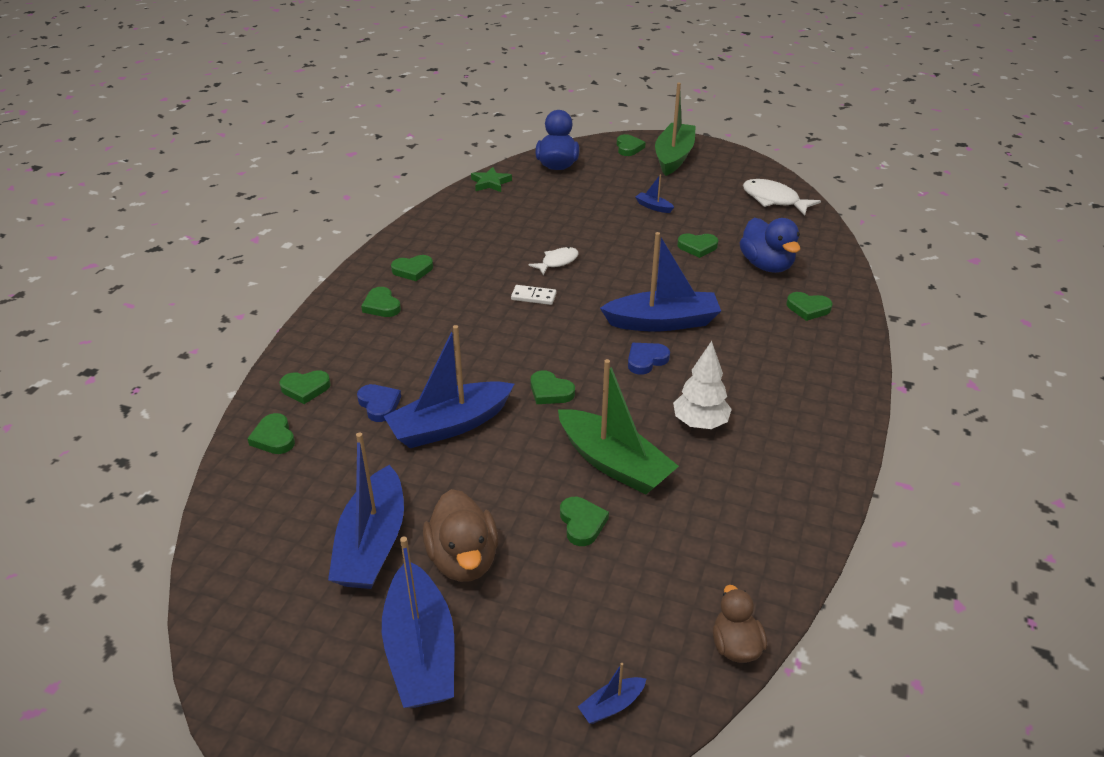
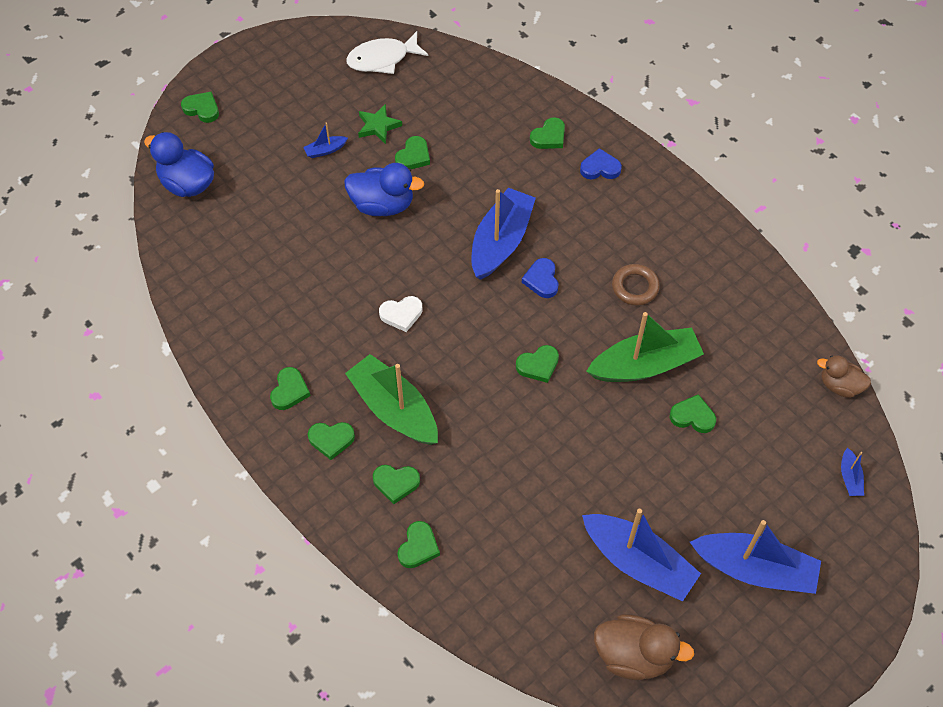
camera: 60 degrees left, 20 degrees up
(274, 437) = (471, 593): green heart -> green heart (396, 483)
(379, 405) = (477, 497): blue heart -> blue heart (600, 168)
(450, 425) = (536, 455): blue boat -> none
(463, 559) = (686, 508): brown duck -> brown duck (634, 655)
(490, 183) = (176, 256): green star -> green star (378, 126)
(533, 297) = (401, 314): white domino -> white heart
(557, 262) = (360, 270): white fish -> none
(673, 157) = (250, 85): green boat -> green boat (394, 409)
(700, 423) = (635, 287): white tree -> brown ring
(766, 265) = (474, 126): blue duck -> blue duck (382, 205)

